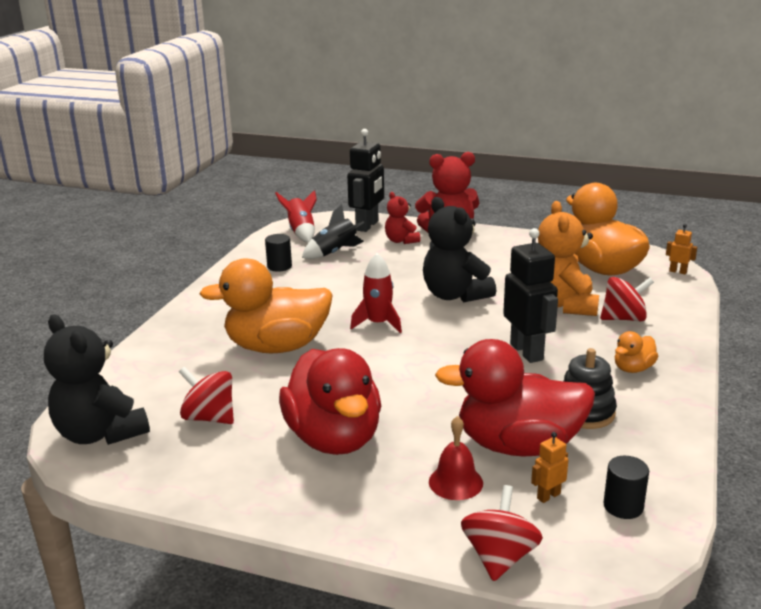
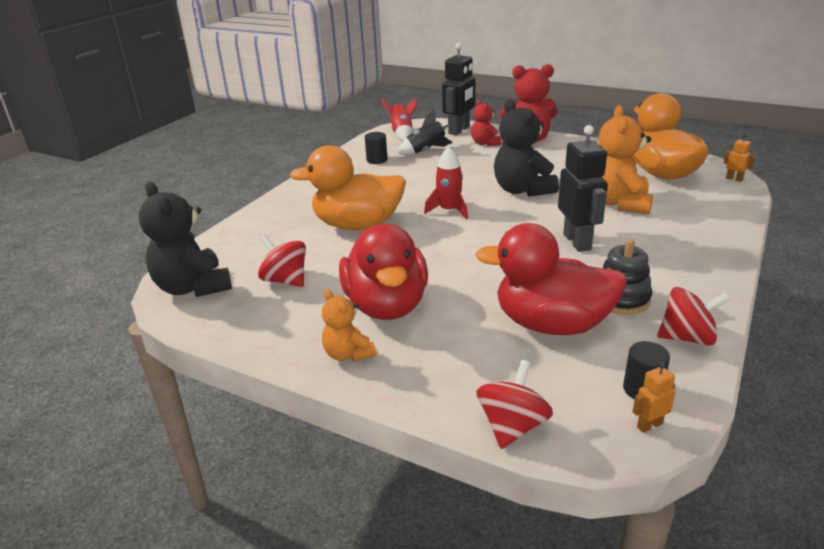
camera: 10 degrees right, 5 degrees up
(304, 496) = (348, 354): none -> orange teddy bear
(455, 482) = (486, 353): red bell -> none
(548, 496) = (571, 373): orange robot -> orange robot (649, 425)
(624, 318) = (674, 217): red spinning top -> red spinning top (687, 337)
(633, 368) = (675, 262): orange duck -> none

